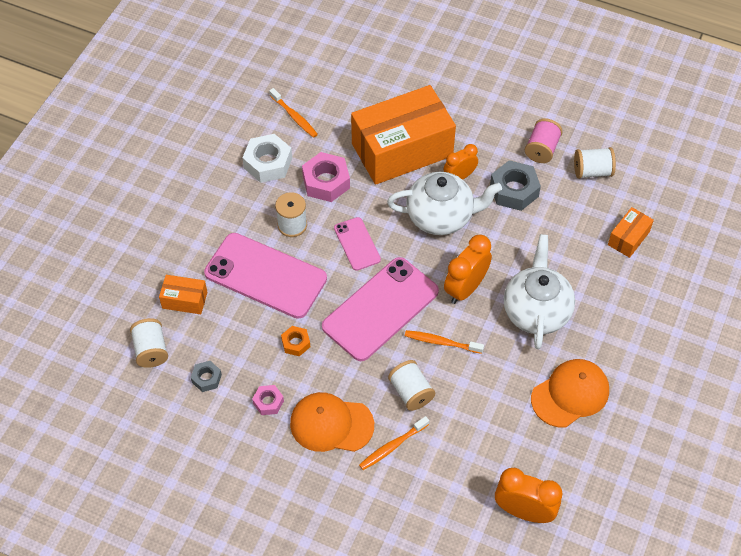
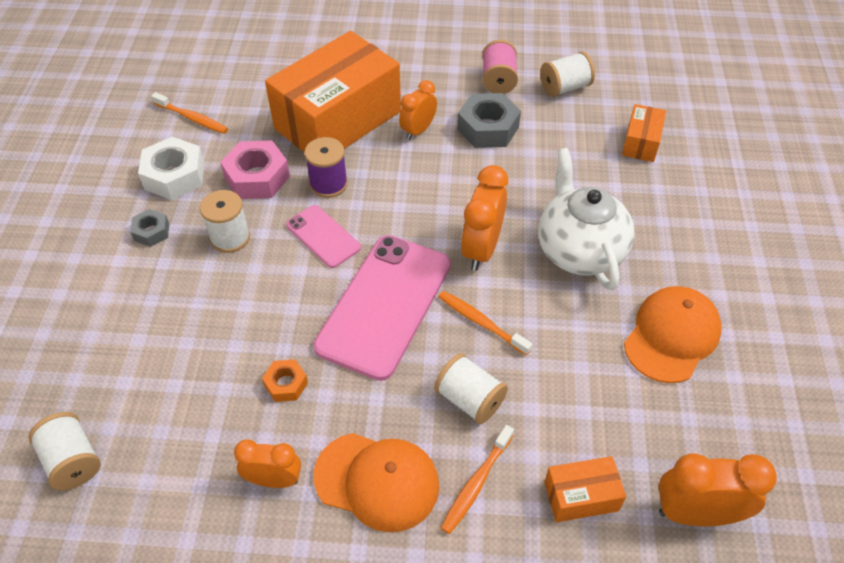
camera: 20 degrees left, 5 degrees down
(184, 300) = (107, 374): orange box -> orange box (581, 496)
(206, 378) = (170, 475): grey nut -> grey nut (151, 232)
(265, 276) = (214, 309): pink phone -> none
(268, 402) = (274, 480): pink nut -> orange clock
(331, 424) = (377, 481): orange cap -> orange cap turned 150 degrees counterclockwise
(375, 203) = (328, 184): none -> purple spool
(441, 217) = (415, 178): white teapot -> none
(441, 342) = (481, 322): orange toothbrush -> orange toothbrush turned 45 degrees clockwise

